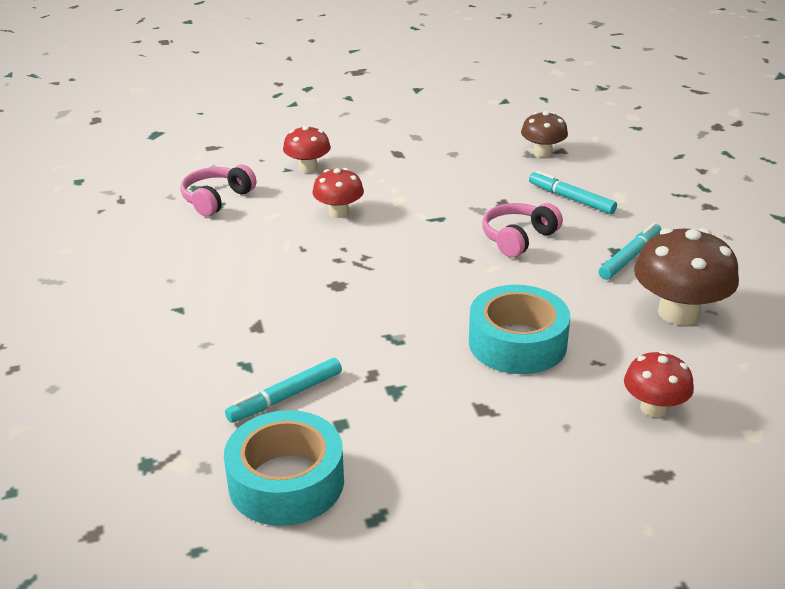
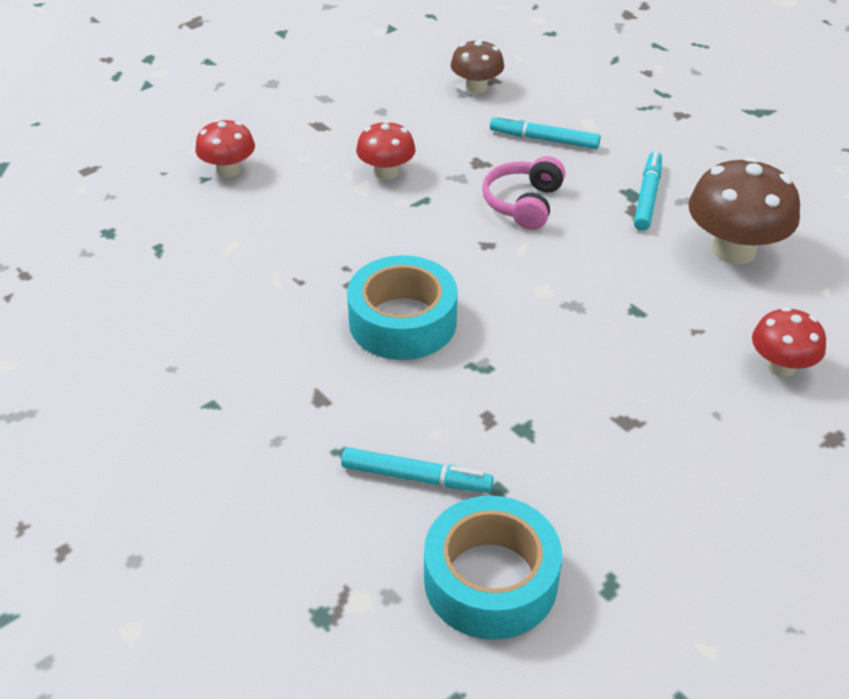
camera: 25 degrees left, 10 degrees up
(217, 199) = (148, 242): pink headphones -> none
(285, 397) = (416, 477): turquoise marker -> turquoise marker turned 105 degrees counterclockwise
(339, 212) = (307, 222): red mushroom -> red mushroom (386, 172)
(517, 343) = (607, 332): turquoise tape -> turquoise tape (402, 321)

